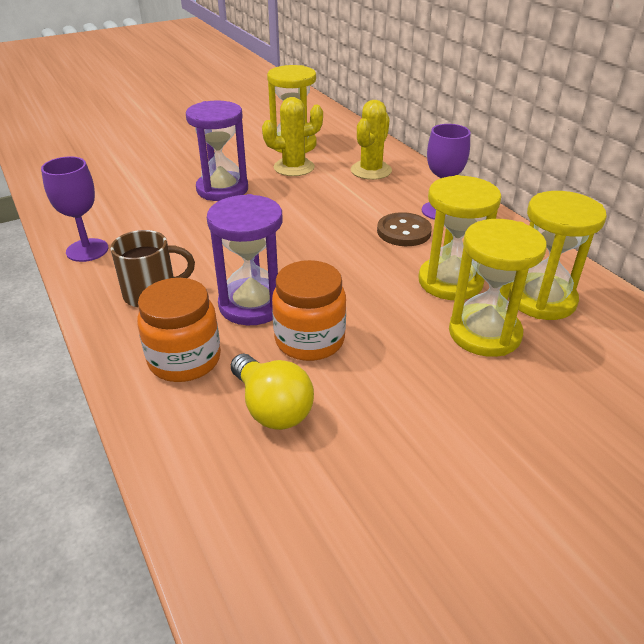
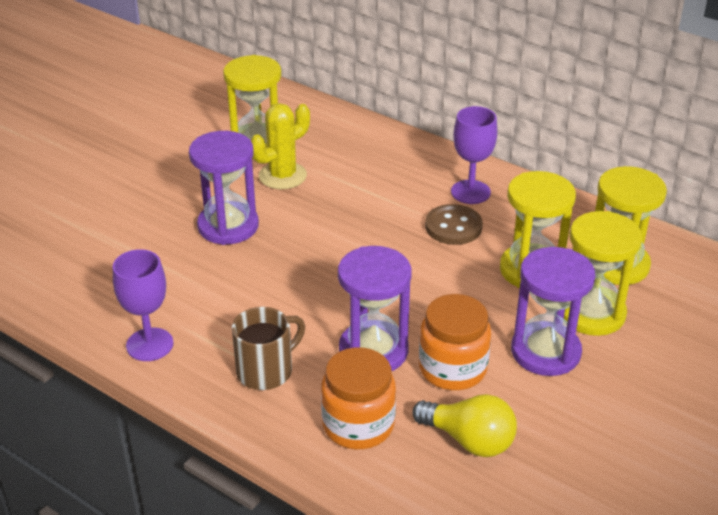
camera: 25 degrees left, 0 degrees up
(371, 170) = (367, 159): yellow cactus -> none
(411, 353) = (545, 352): none -> purple hourglass

